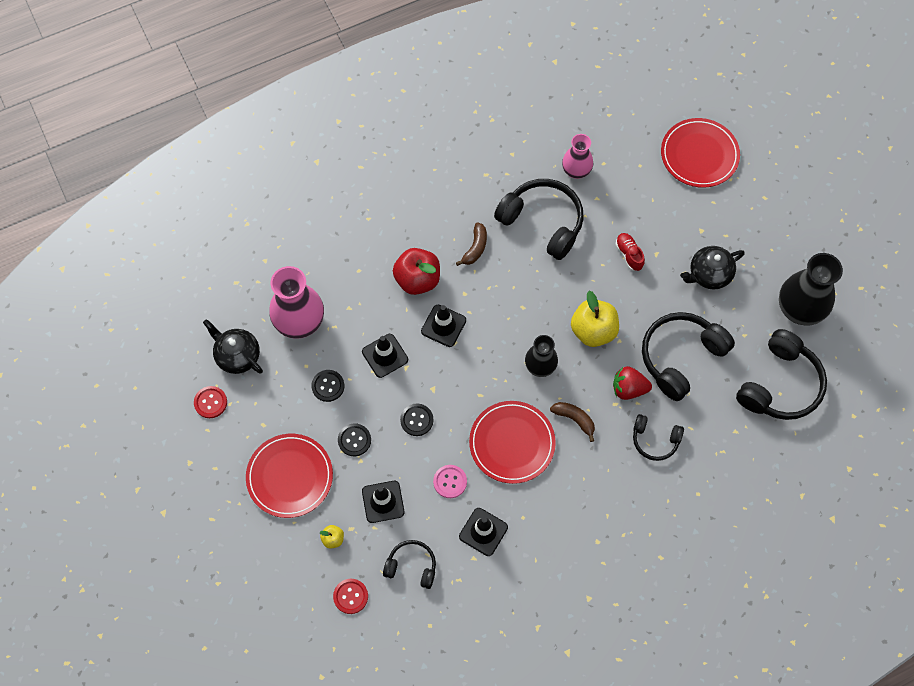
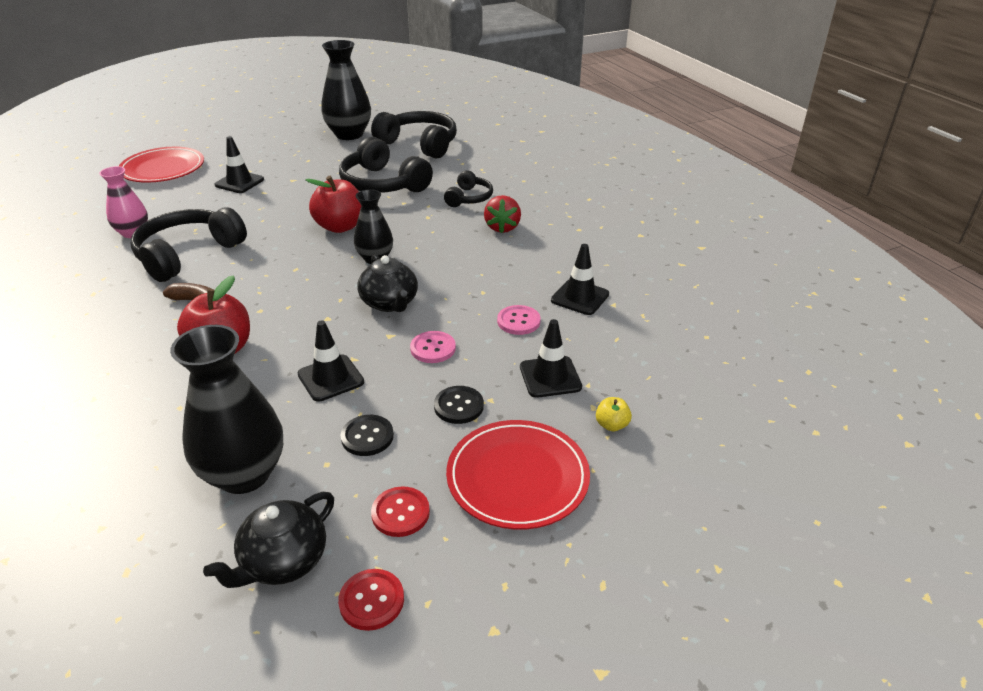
camera: 90 degrees left, 30 degrees down
(299, 322) = (244, 474): pink vase -> black vase
(350, 596) = (691, 405): red button -> red button (400, 513)
(411, 566) = (634, 351): black headphones -> none
(416, 420) = (433, 348): black button -> pink button
(443, 326) = (300, 327): black traffic cone -> black traffic cone (239, 182)
(512, 443) = (469, 277): red plate -> none
(574, 419) = (443, 239): brown banana -> none
(593, 331) = (340, 227): yellow apple -> red apple
(628, 389) = (412, 209): red strawberry -> red strawberry (502, 227)
(629, 254) = (257, 206): red shoe -> none
(709, 274) = (298, 169): black teapot -> black teapot (390, 303)

